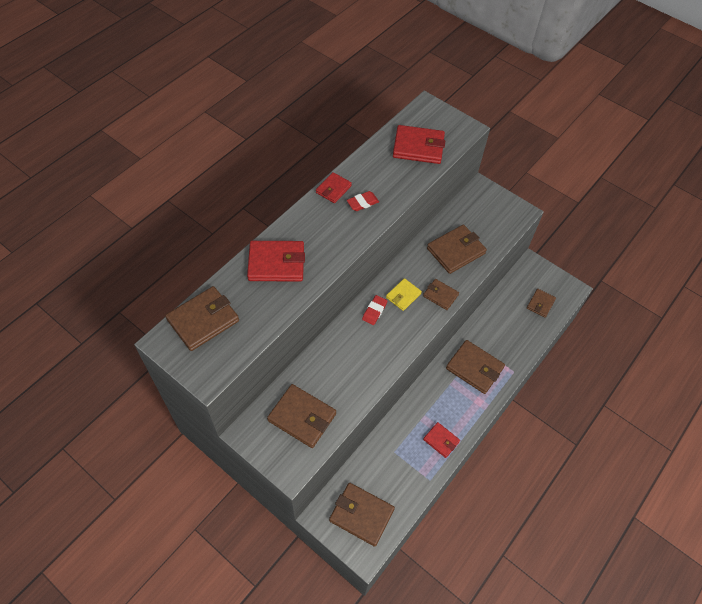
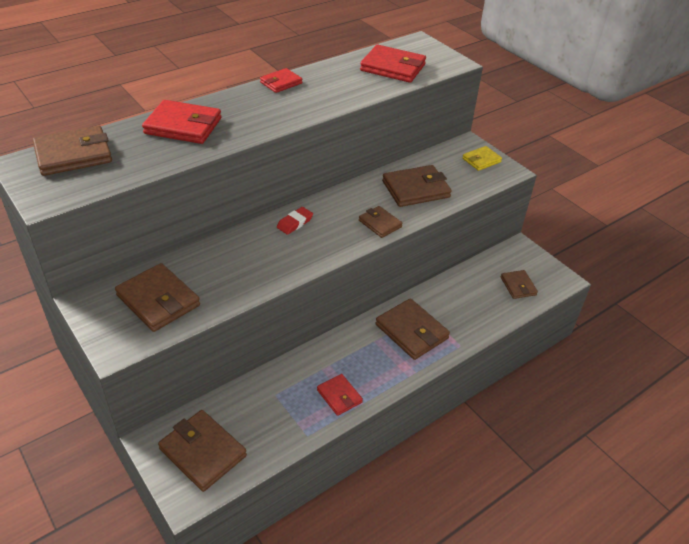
camera: 15 degrees right, 15 degrees down
(362, 203) = (307, 97): red eraser -> none
(403, 295) = (335, 216): yellow wallet -> yellow wallet (481, 160)
(540, 304) = (518, 286): brown wallet -> brown wallet turned 60 degrees counterclockwise

